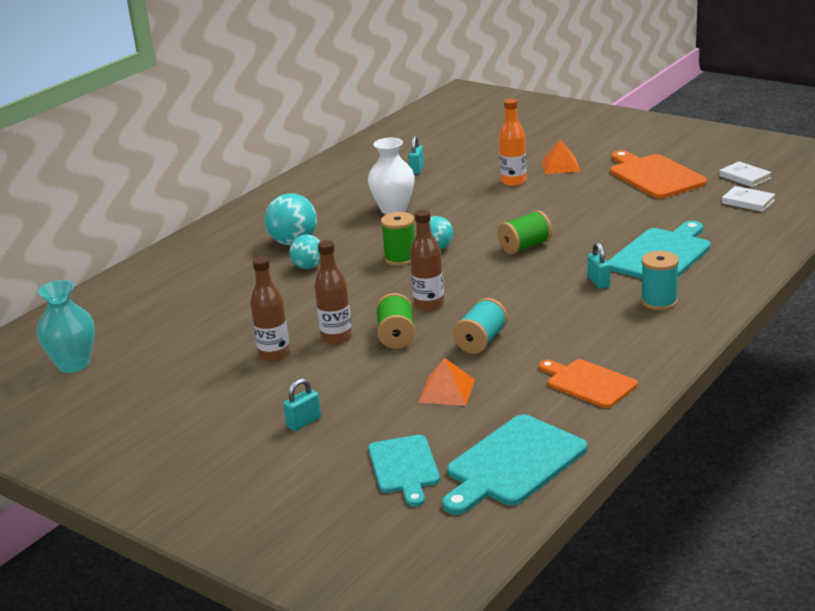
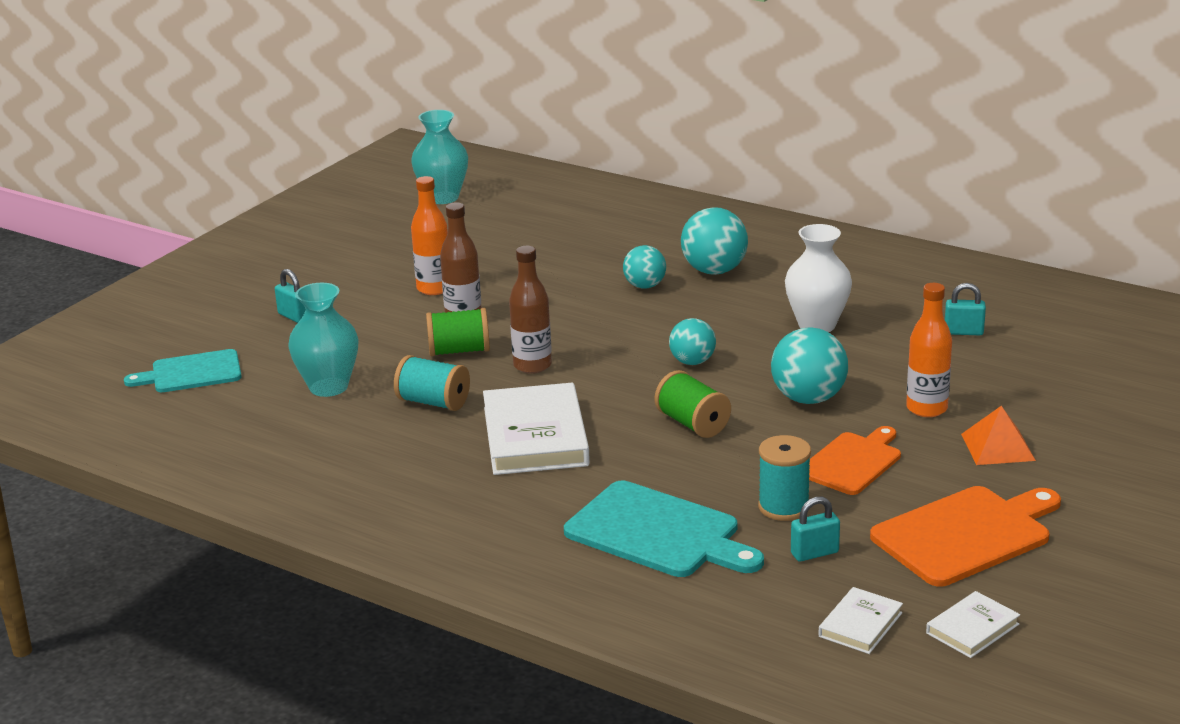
camera: 85 degrees right, 0 degrees up
(274, 355) = (434, 288): brown bottle -> orange bottle
(400, 258) = (662, 340): green spool -> none
(446, 391) = (328, 387): orange pyramid -> turquoise vase
(496, 212) = (808, 399): none -> turquoise ball
(513, 464) = (171, 430): turquoise cutting board -> none
(538, 299) = (535, 436): none -> white book
(588, 383) = (316, 473): orange cutting board -> orange cutting board (852, 462)
(598, 282) = (577, 480): turquoise padlock -> turquoise padlock (814, 553)
(659, 302) = (510, 526): turquoise spool -> turquoise spool (783, 507)

